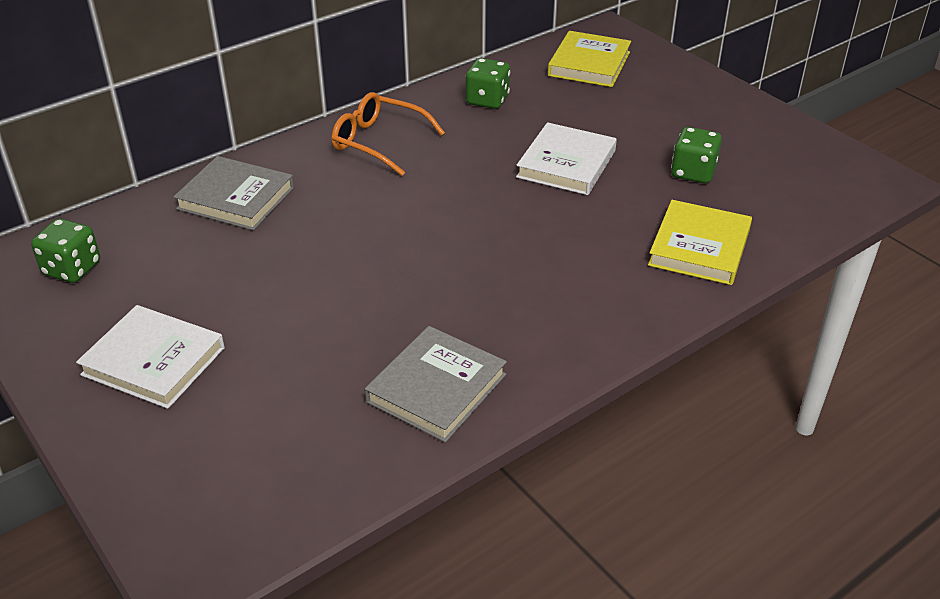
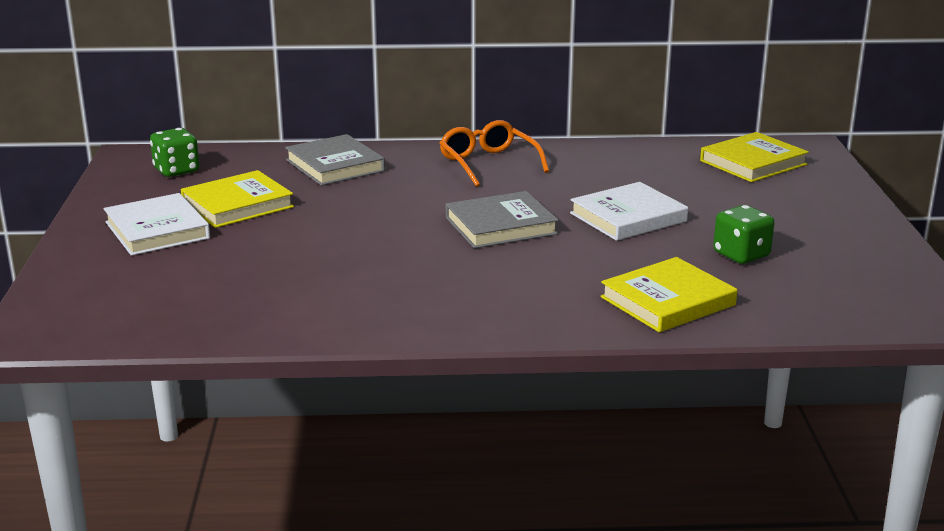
camera: 35 degrees right, 15 degrees down
(198, 290) = (237, 205): none -> yellow book
(436, 388) = (318, 307): grey book -> grey book (501, 226)
(487, 100) = (620, 162): green dice -> none

